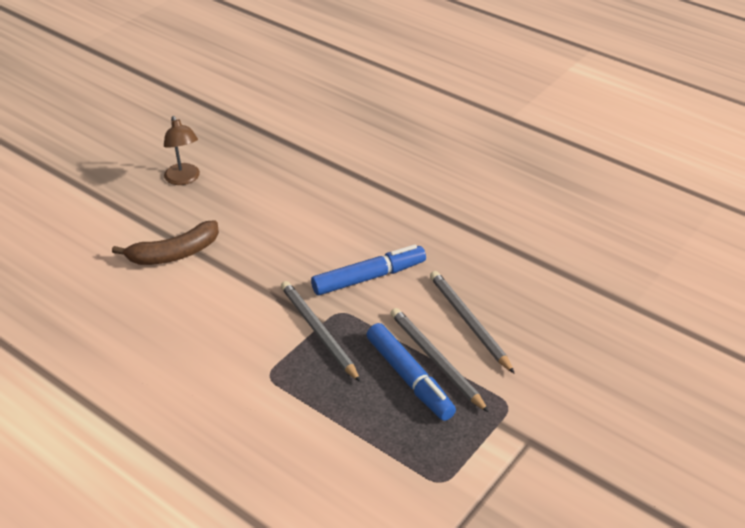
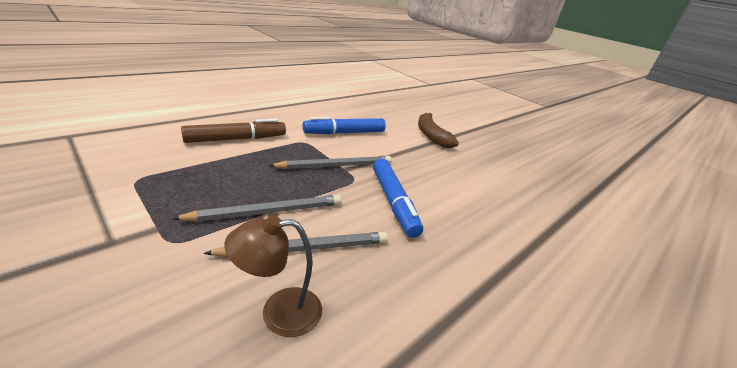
camera: 95 degrees right, 10 degrees down
(184, 179) = (512, 151): brown lamp -> brown lamp (279, 312)
(299, 443) = (236, 139): none -> brown marker
(409, 378) = (257, 192): blue marker -> blue marker (344, 133)

